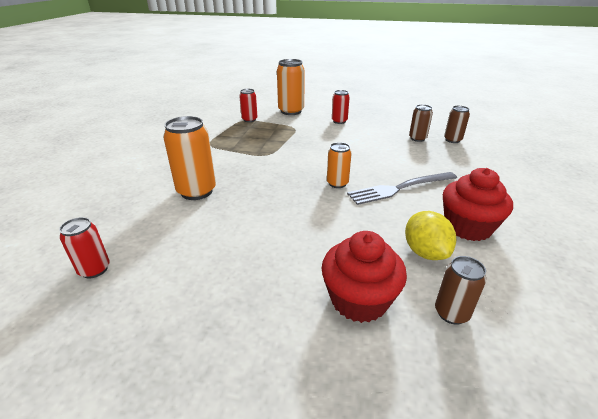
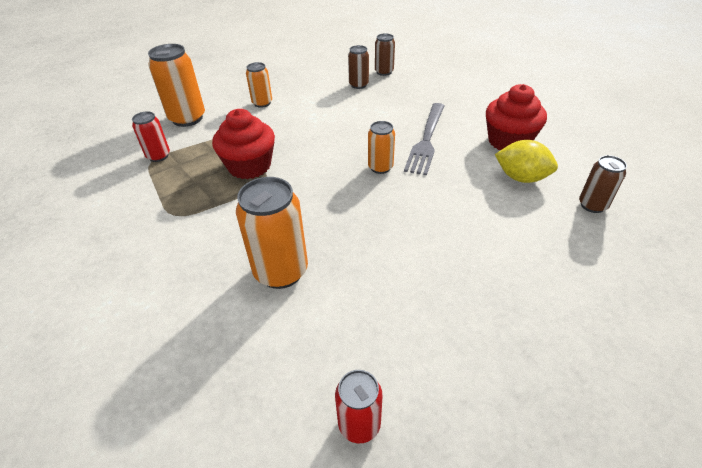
camera: 50 degrees left, 10 degrees up
(339, 121) = (262, 103): red can -> orange can
(359, 300) = (550, 241): red cupcake -> red cupcake (249, 166)

